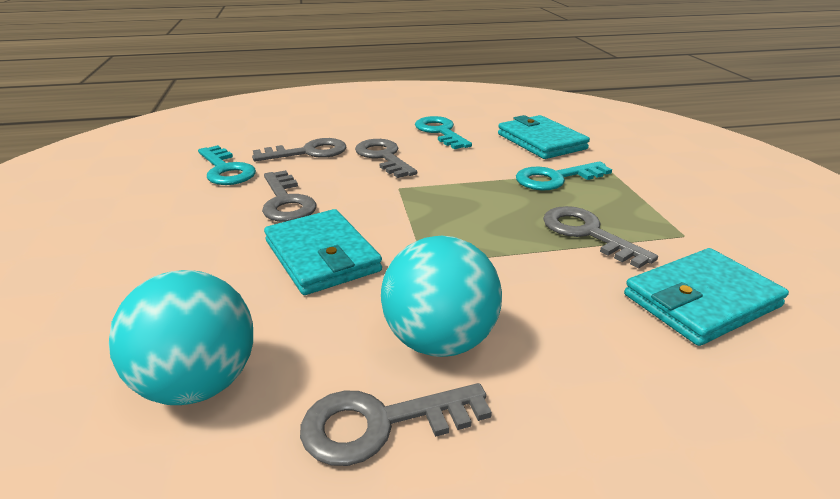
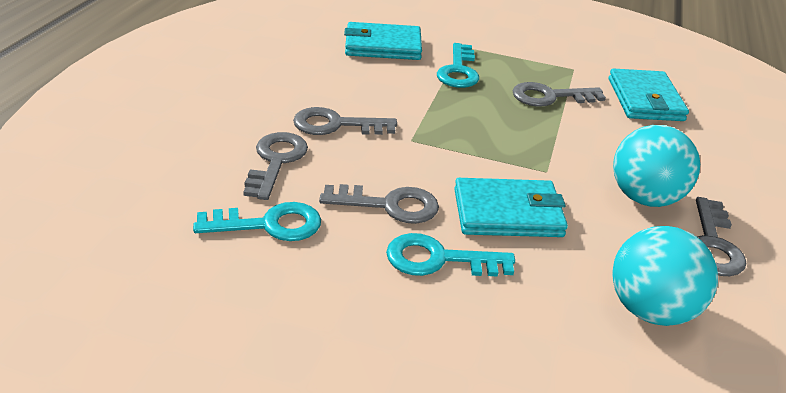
camera: 65 degrees left, 5 degrees up
(440, 132) = (307, 77): turquoise key -> turquoise key (439, 259)

